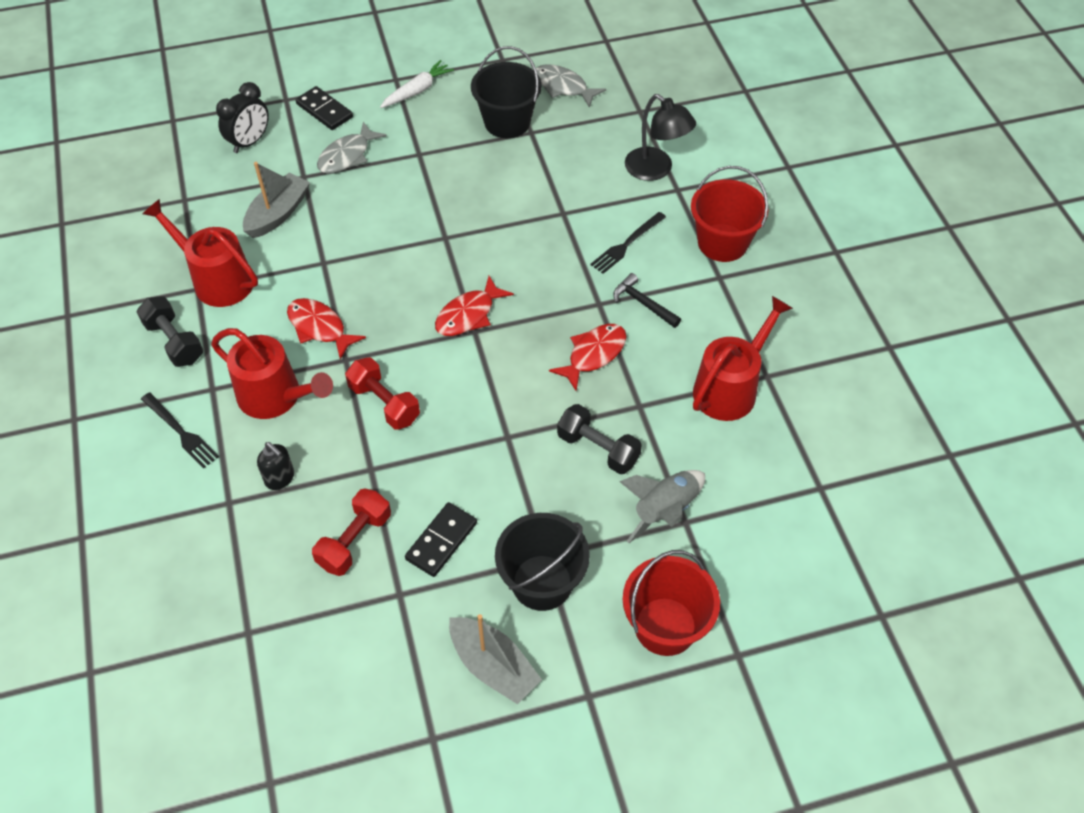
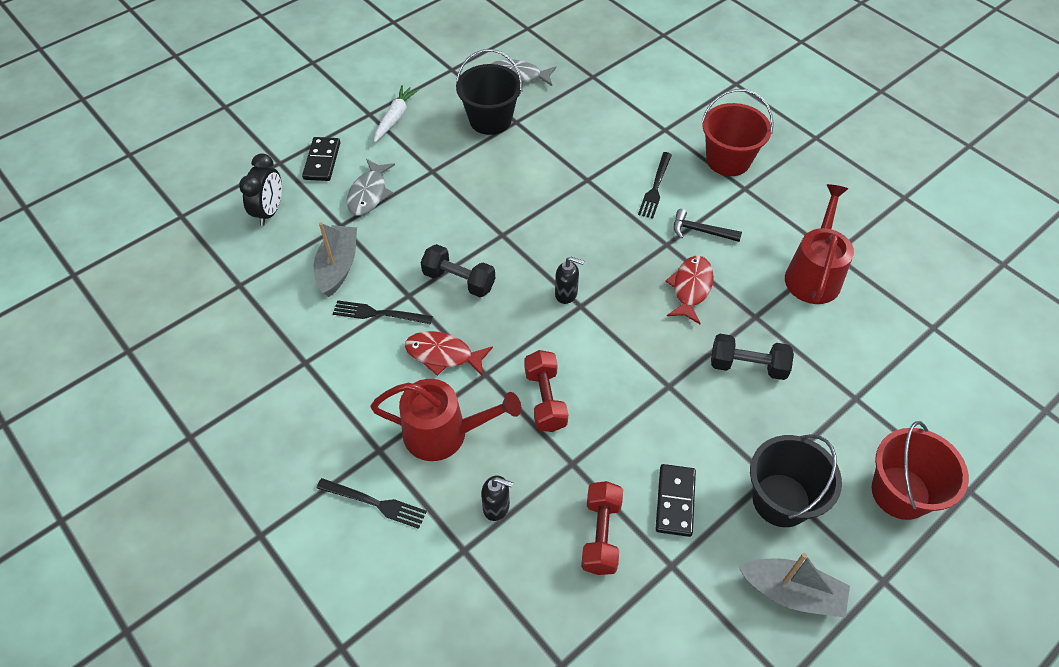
camera: 25 degrees left, 0 degrees up
(174, 342) = (314, 420): black dumbbell -> black dumbbell (459, 280)
(217, 280) = (319, 347): red watering can -> none
(287, 269) = (379, 313): none -> black fork
(324, 110) = (322, 161): black domino -> black domino turned 75 degrees clockwise
(384, 403) = (545, 399): red dumbbell -> red dumbbell turned 60 degrees clockwise
(468, 315) = (566, 294): red fish -> black soap dispenser
(656, 170) = (637, 119): black lamp -> none
(665, 510) = (833, 395): grey rocket -> none

